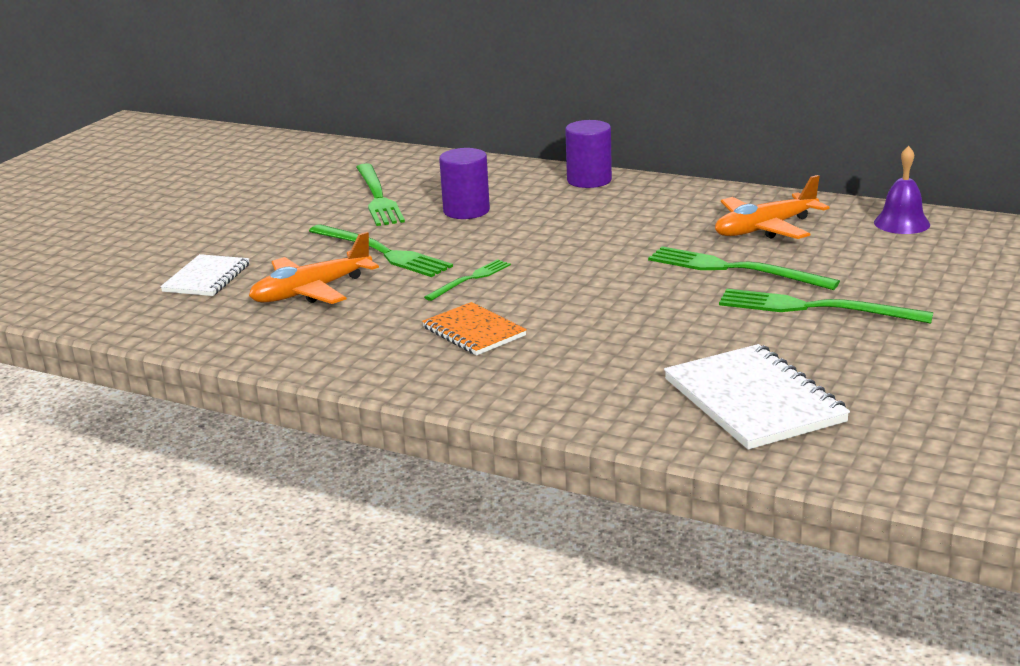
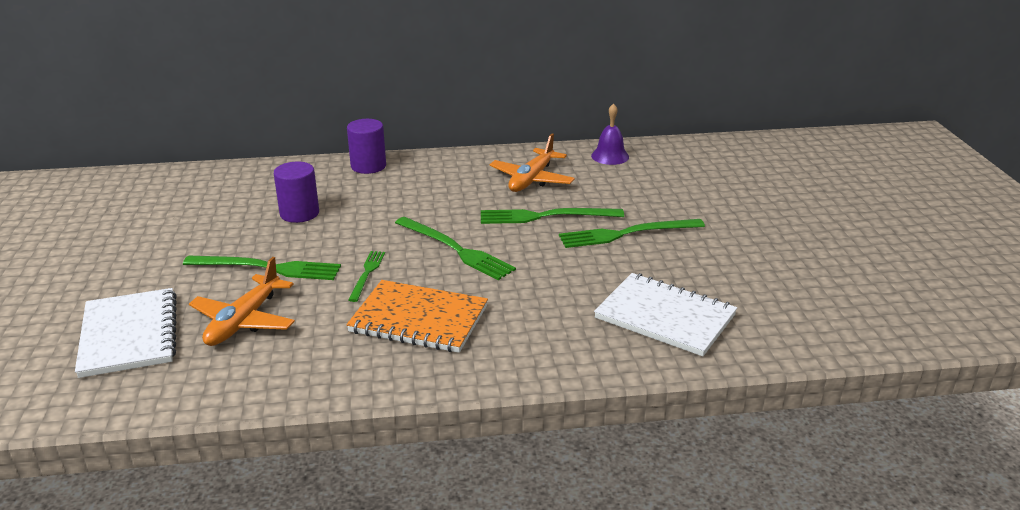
camera: 35 degrees left, 5 degrees up
(207, 278) = (129, 335): white notebook -> white notebook, size x1.61
(378, 197) = (209, 217): green fork -> green fork (456, 249)
(473, 332) = (418, 320): orange notebook -> orange notebook, size x1.61

